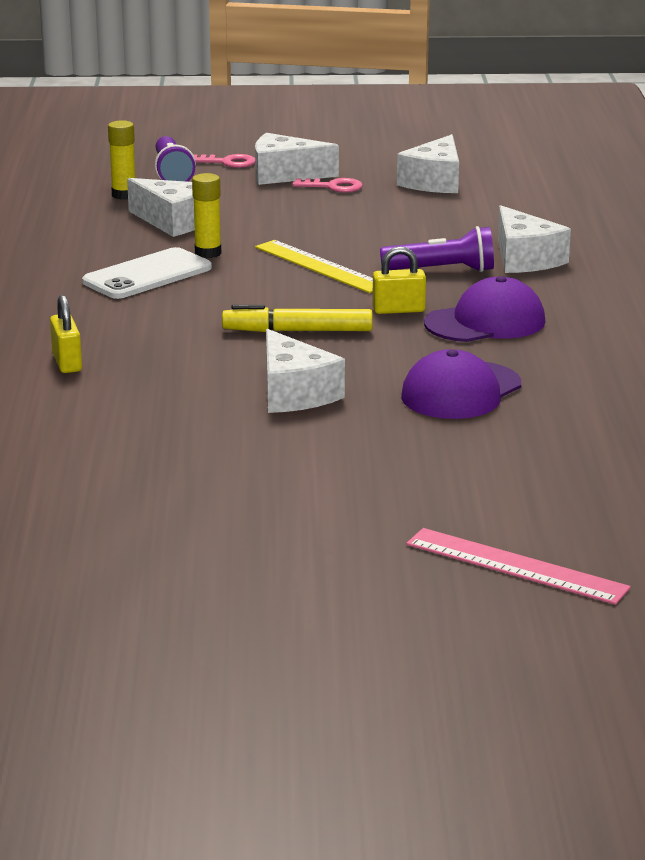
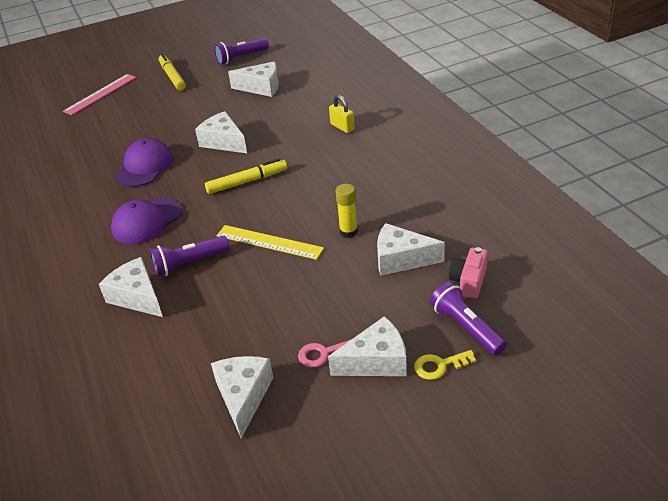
camera: 160 degrees right, 15 degrees up
(111, 561) = (241, 58): none -> purple flashlight
(124, 195) = (468, 281): yellow glue stick -> pink camera
(135, 472) = (261, 87): none -> white cheese
(147, 275) = (365, 199): white phone -> none
(228, 162) = (439, 365): pink key -> yellow key
(315, 560) = (172, 77): none -> yellow marker
(398, 310) = (200, 216): yellow padlock -> none
(516, 566) = (100, 94): pink ruler -> pink ruler turned 60 degrees counterclockwise

